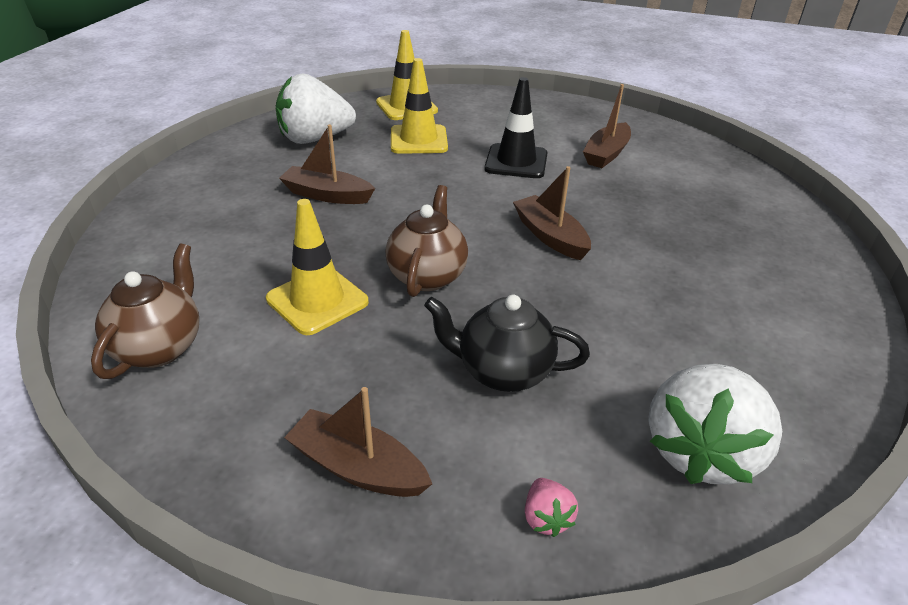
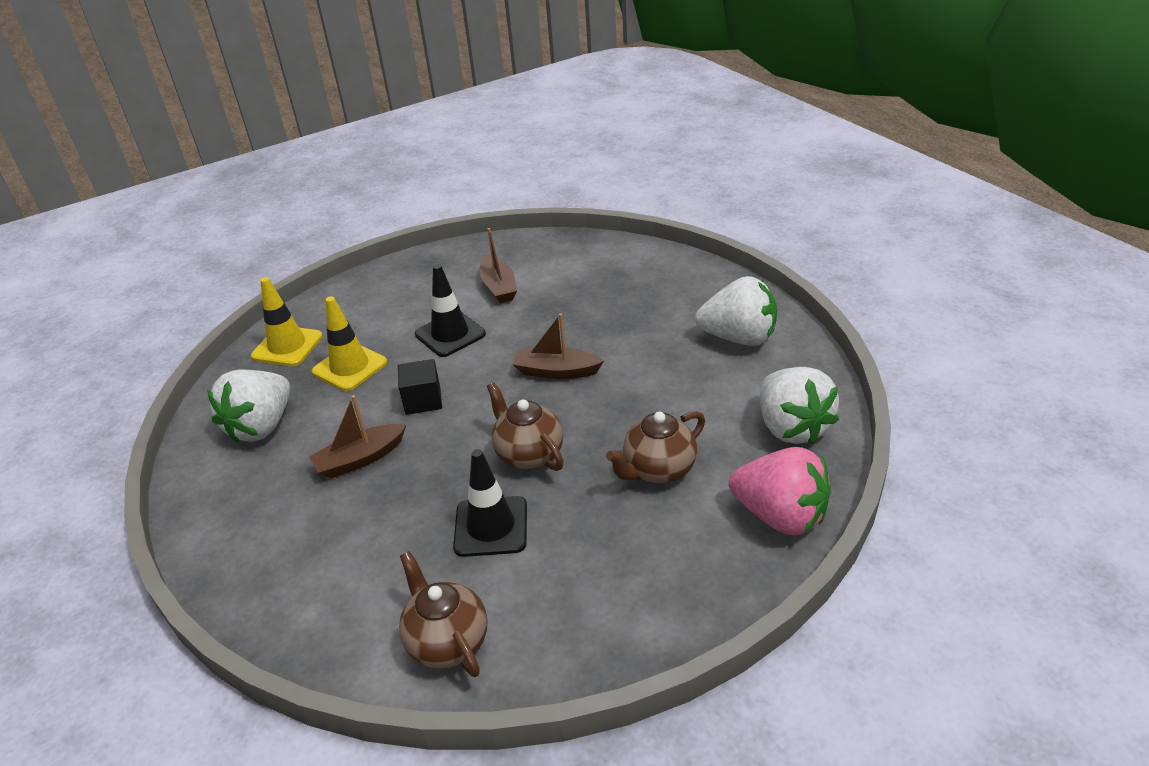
camera: 45 degrees left, 0 degrees up
(317, 300) = (491, 526): yellow traffic cone -> black traffic cone
(358, 467) = (672, 579): brown boat -> none
(425, 189) = (423, 400): none -> black cube
(503, 372) = (658, 470): black teapot -> brown teapot
(546, 518) = (780, 516): pink strawberry -> pink strawberry, size x2.45
(774, 329) = (738, 338): none -> white strawberry

